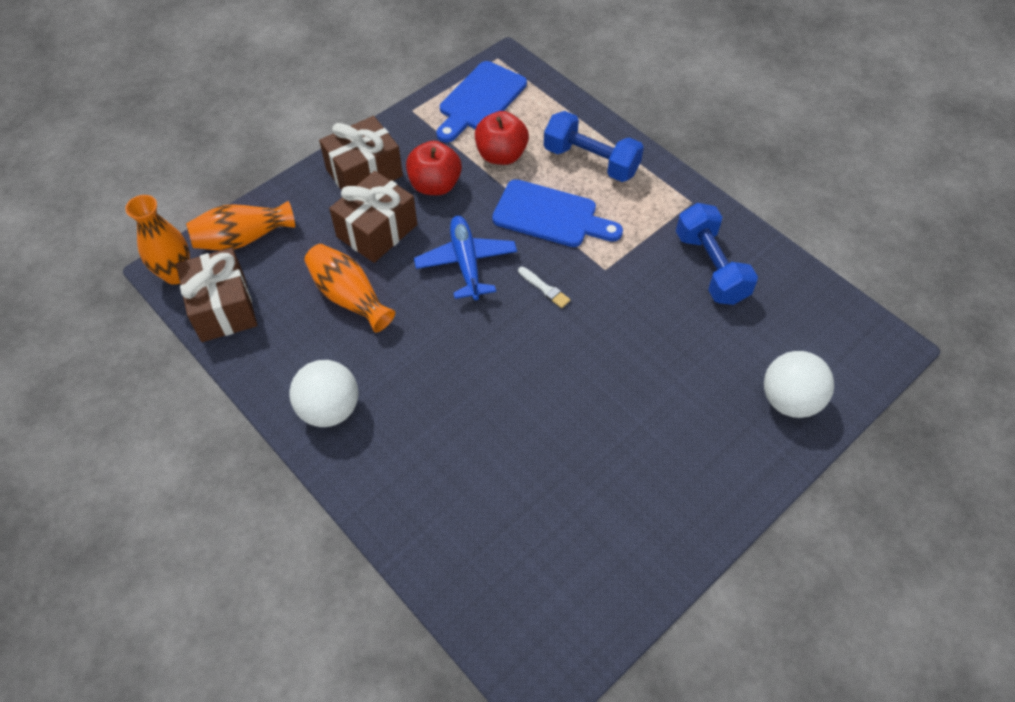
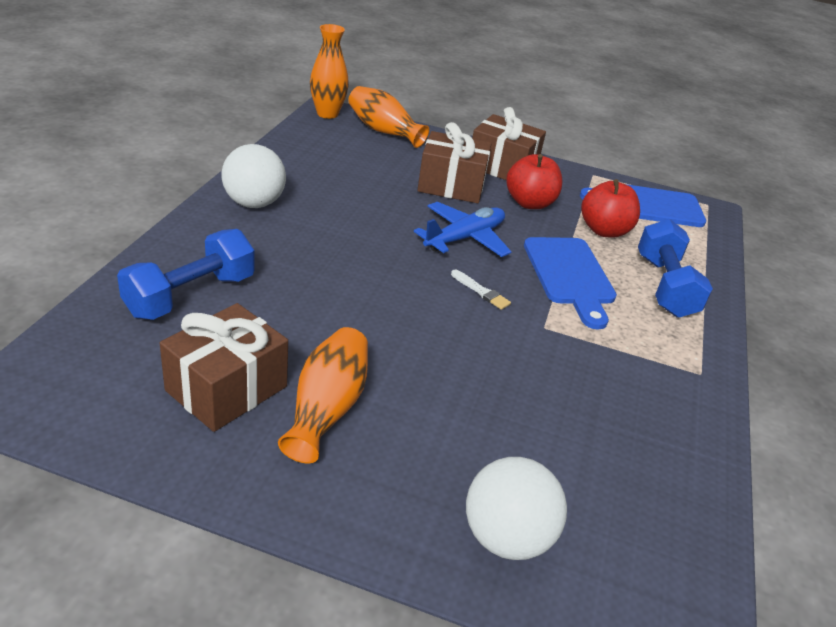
camera: 55 degrees right, 20 degrees down
(223, 308) = (313, 137): brown gift -> brown gift (227, 388)
(349, 297) = (372, 188): orange vase -> orange vase (327, 408)
(544, 288) = (481, 291): white brush -> white brush turned 60 degrees counterclockwise
(710, 267) = (630, 410): blue dumbbell -> blue dumbbell (190, 295)

